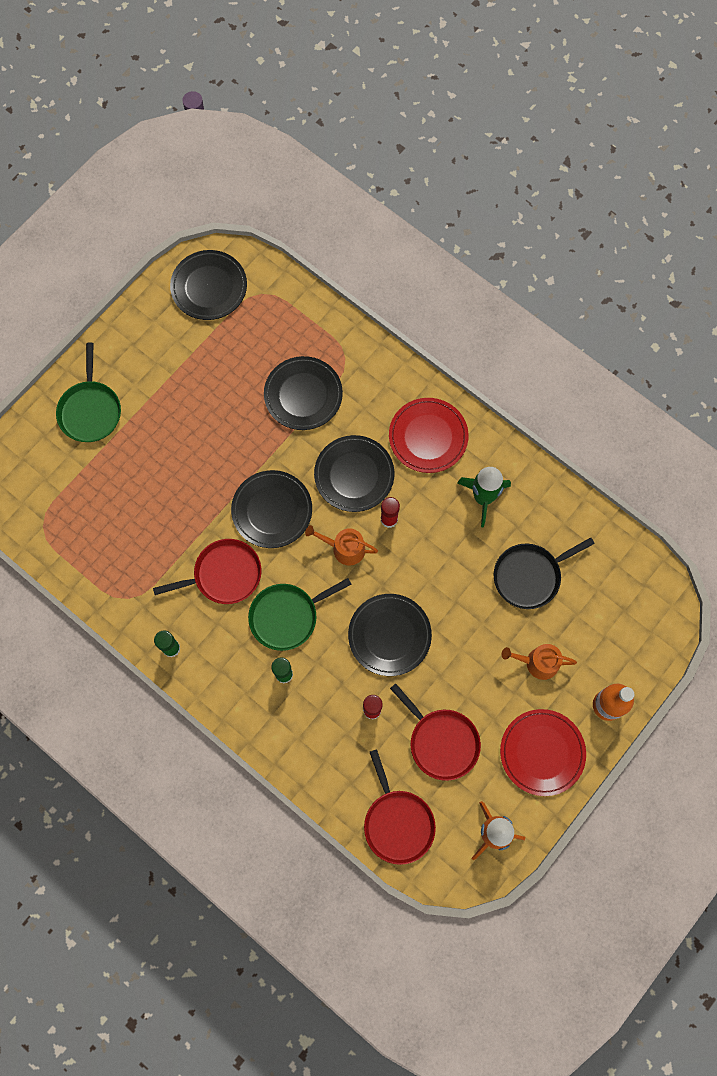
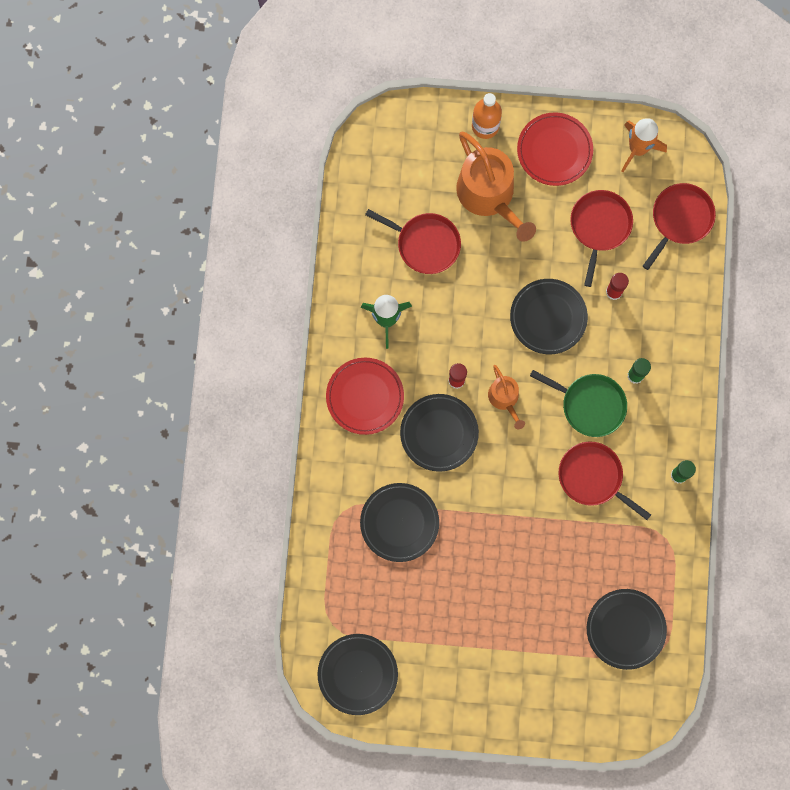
camera: 125 degrees left, 5 degrees up
(90, 410) = (538, 690): green pan -> none
(272, 510) = (515, 477): black plate -> black plate (625, 629)
(530, 576) = (425, 244): black pan -> red pan
(537, 662) = (489, 195): orange watering can -> orange watering can, size x1.91

